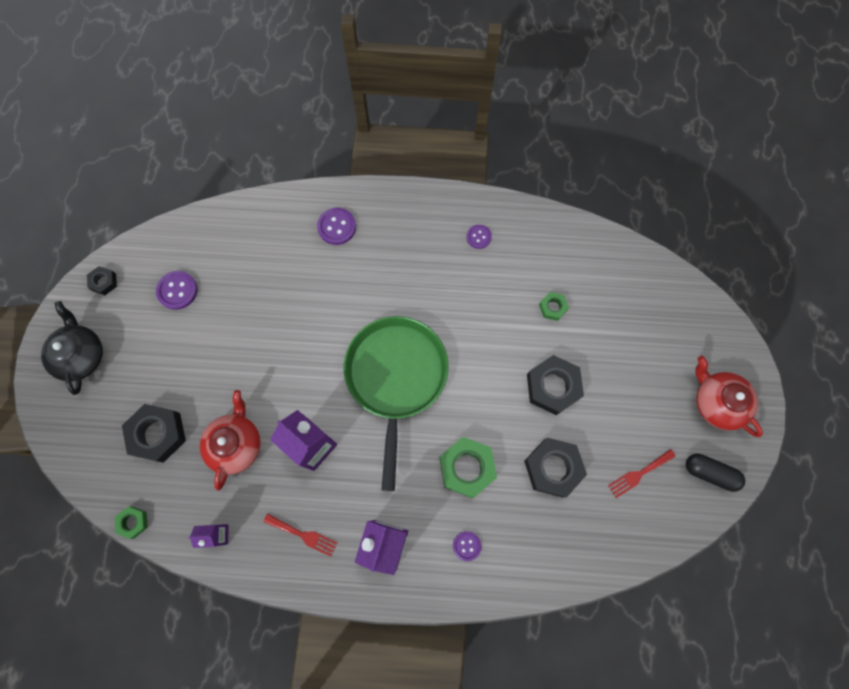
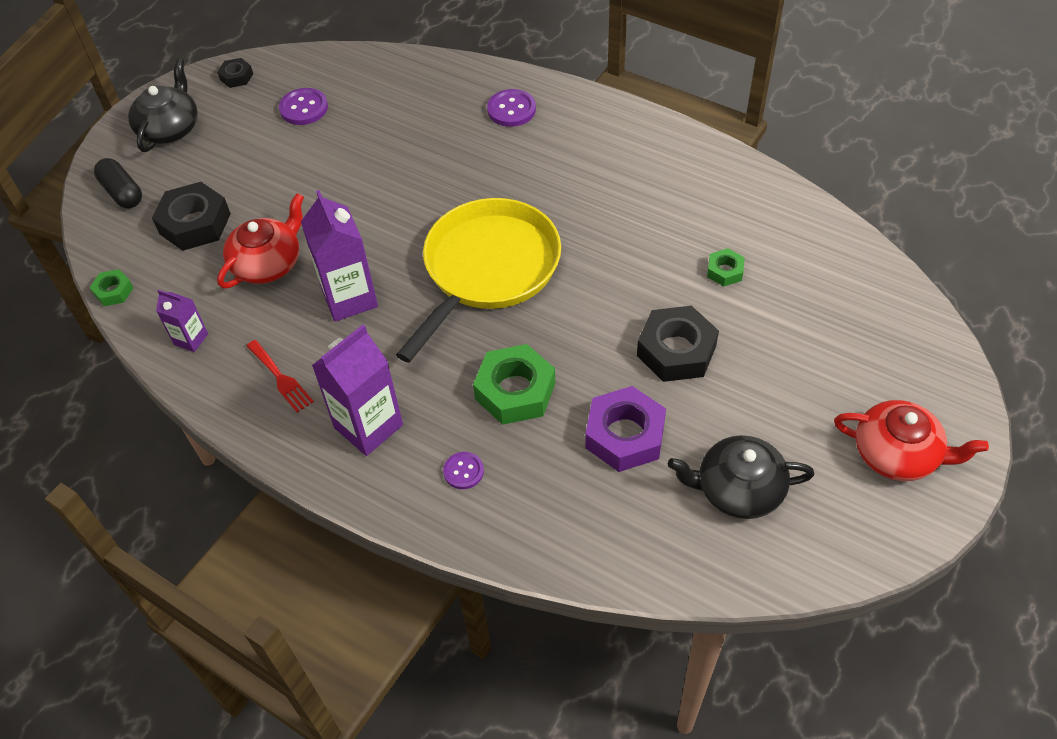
camera: 30 degrees right, 20 degrees down
(396, 377) = (488, 269): green pan -> yellow pan
(478, 237) = (672, 172): purple button -> none
(553, 468) = (625, 435): black nut -> purple nut
(639, 474) = (738, 489): red fork -> black teapot
(709, 473) = (841, 529): black capsule -> black capsule (122, 192)
(717, 402) = (897, 454): red teapot -> red teapot turned 120 degrees clockwise

